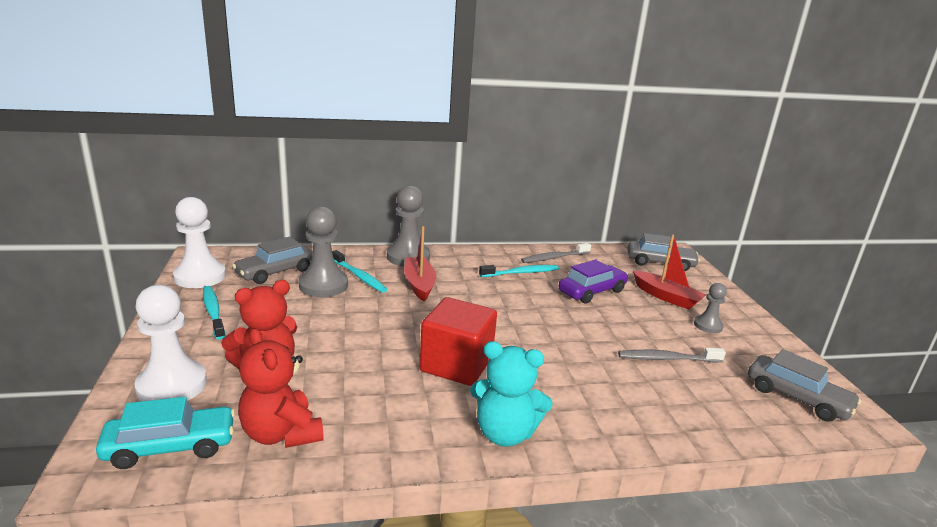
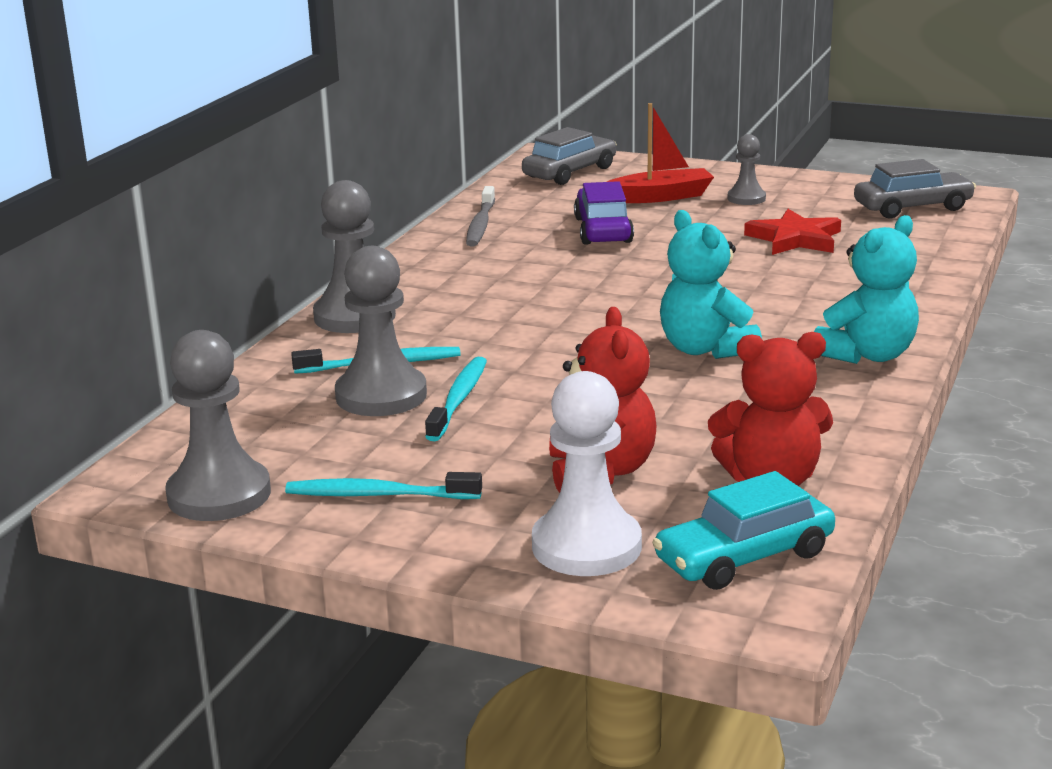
camera: 55 degrees left, 0 degrees up
(170, 446) = (744, 557): turquoise car -> turquoise car turned 135 degrees counterclockwise
(200, 276) = (219, 495): white pawn -> grey pawn
(275, 272) = (282, 426): grey car -> none
(419, 284) = (460, 327): red boat -> none
(456, 364) = (705, 349): red cube -> turquoise teddy bear
(521, 273) = (502, 256): turquoise toothbrush -> turquoise toothbrush (458, 399)
(667, 359) = (795, 239): grey toothbrush -> red star

